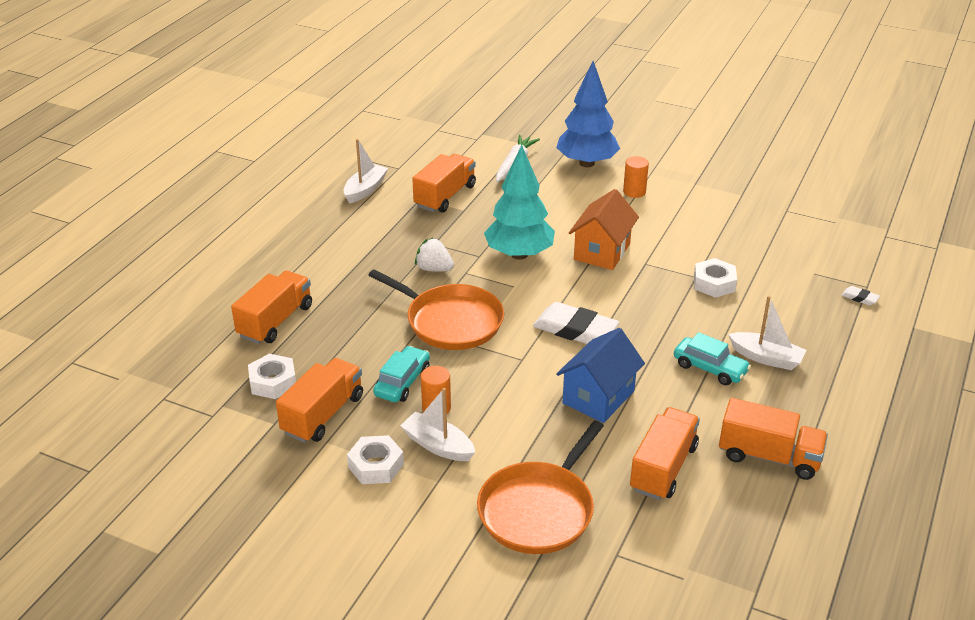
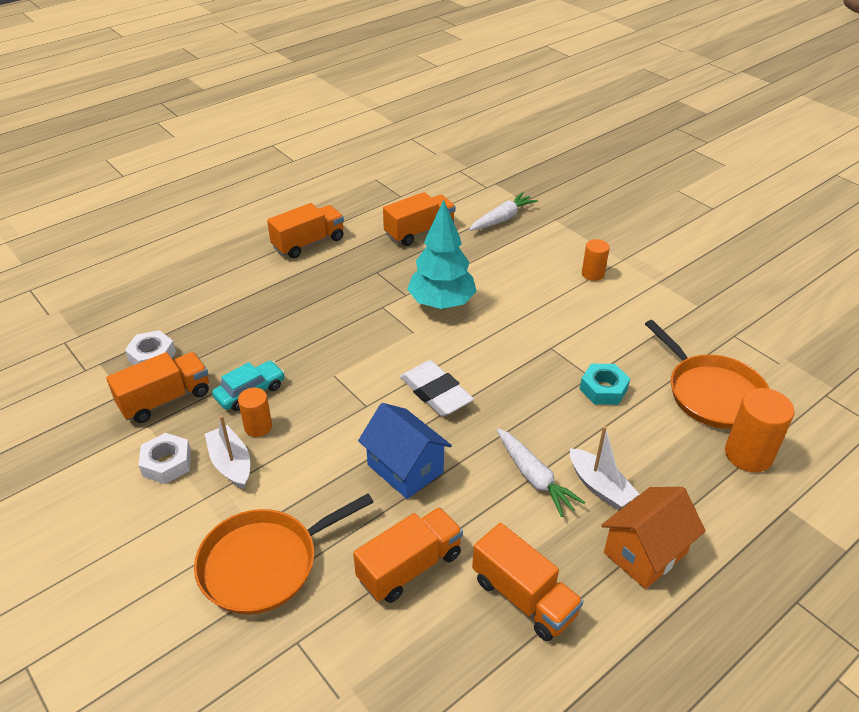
camera: 25 degrees right, 5 degrees up
(275, 321) = (198, 303): orange truck -> orange truck (308, 243)
(365, 190) = (359, 208): white boat -> none
(434, 269) = (358, 295): white strawberry -> none
(450, 321) = (334, 348): orange pan -> orange pan (712, 393)
(586, 163) = (568, 234): blue tree -> none
(598, 397) = (405, 468): blue house -> blue house turned 75 degrees clockwise
(602, 252) = (518, 323): orange house -> orange house (645, 553)
(710, 368) = (534, 477): turquoise car -> white carrot
(714, 283) = (603, 389): white nut -> turquoise nut
(860, 298) = (748, 454): white eraser -> orange cylinder

